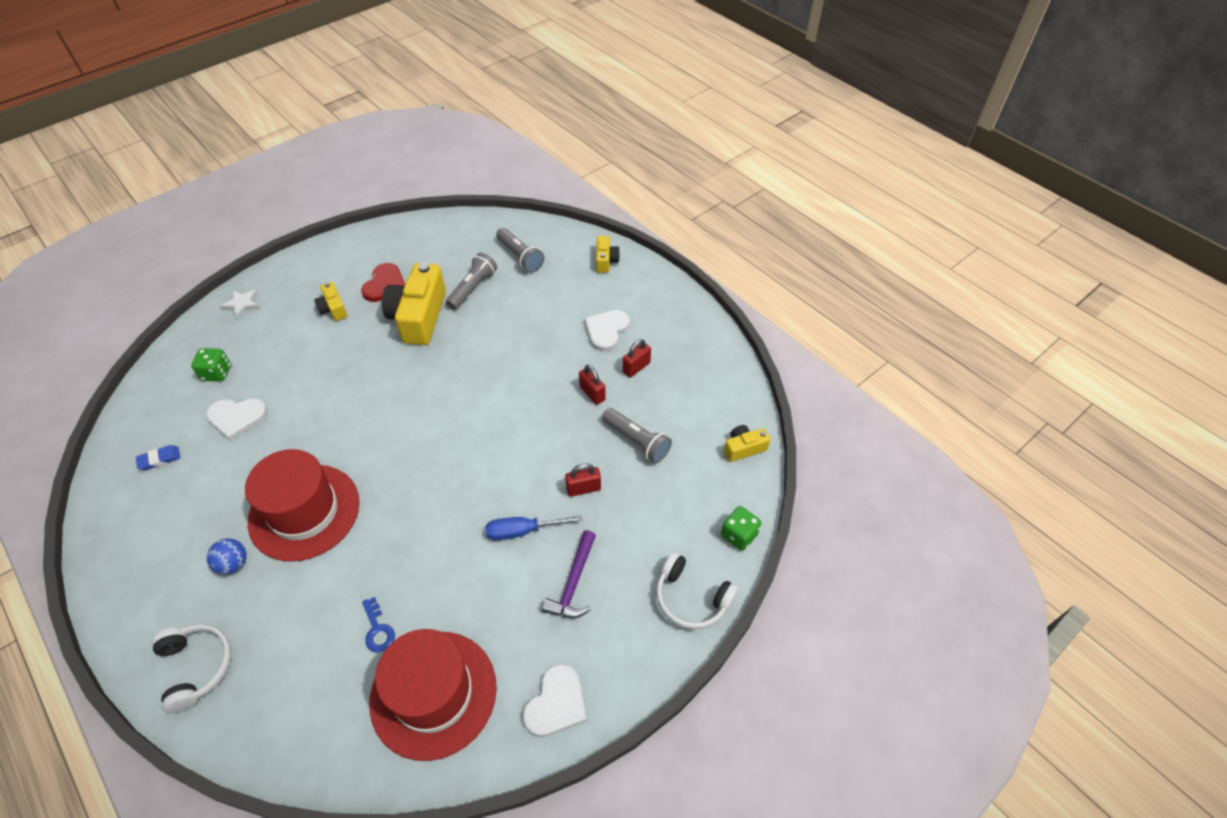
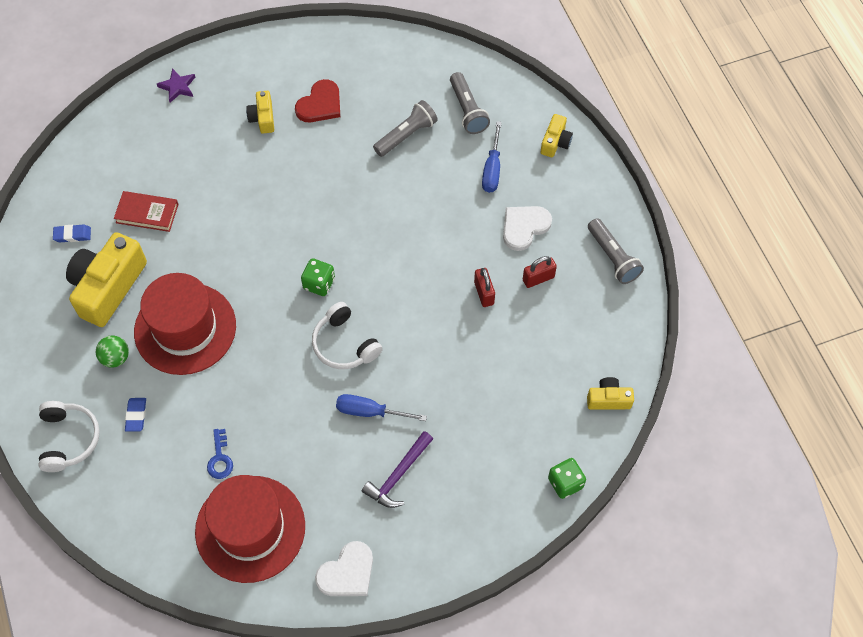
camera: 20 degrees right, 10 degrees up
(217, 373) = (139, 158): green dice -> green dice (319, 283)
(233, 564) = (115, 358): blue ball -> green ball
(237, 418) = (147, 213): white heart -> red book
(242, 304) = (178, 87): white star -> purple star
(271, 616) = (136, 415): none -> blue eraser
(419, 317) = (343, 153): yellow camera -> yellow camera (108, 287)
(559, 294) = (492, 169): none -> blue screwdriver
(583, 488) = (439, 389): red padlock -> none
(636, 441) = (507, 358): grey flashlight -> grey flashlight (613, 257)
(691, 598) = (497, 525): white headphones -> white headphones (344, 344)

